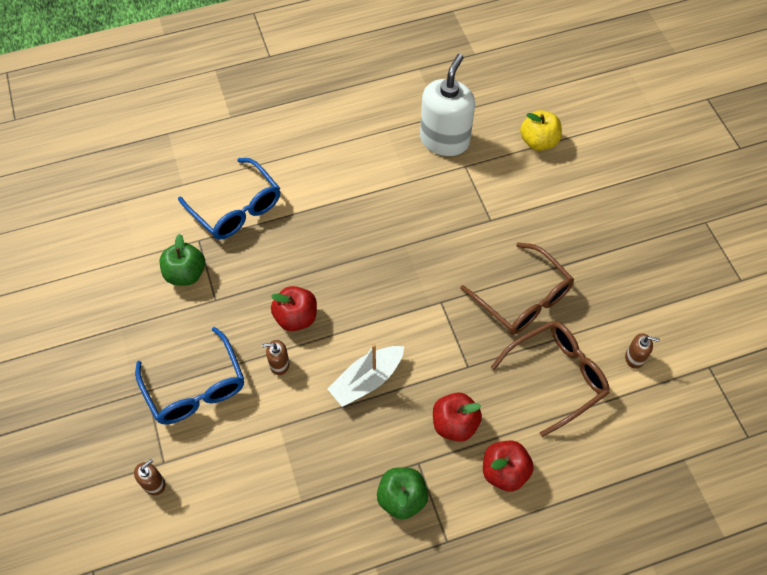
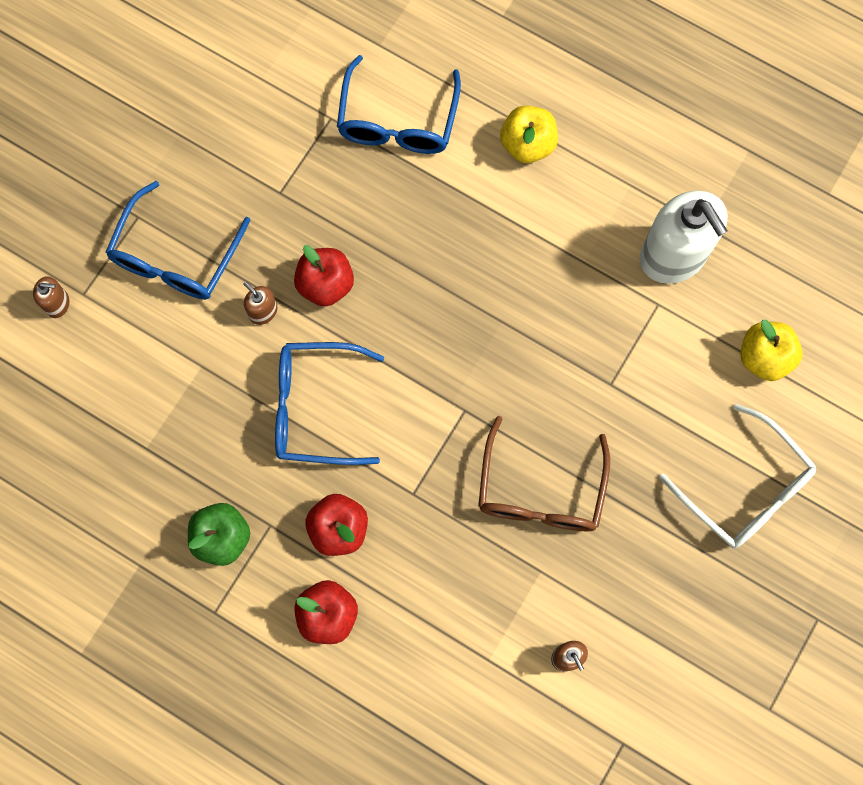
camera: 50 degrees right, 15 degrees up
(186, 274) = (283, 140): green apple -> none
(315, 158) = (527, 144): none -> yellow apple
(367, 380) = (315, 407): white boat -> blue glasses
(444, 140) = (673, 256): white soap dispenser -> white soap dispenser turned 75 degrees clockwise
(557, 376) = (476, 591): brown glasses -> none
(605, 202) = (745, 488): none -> white glasses

